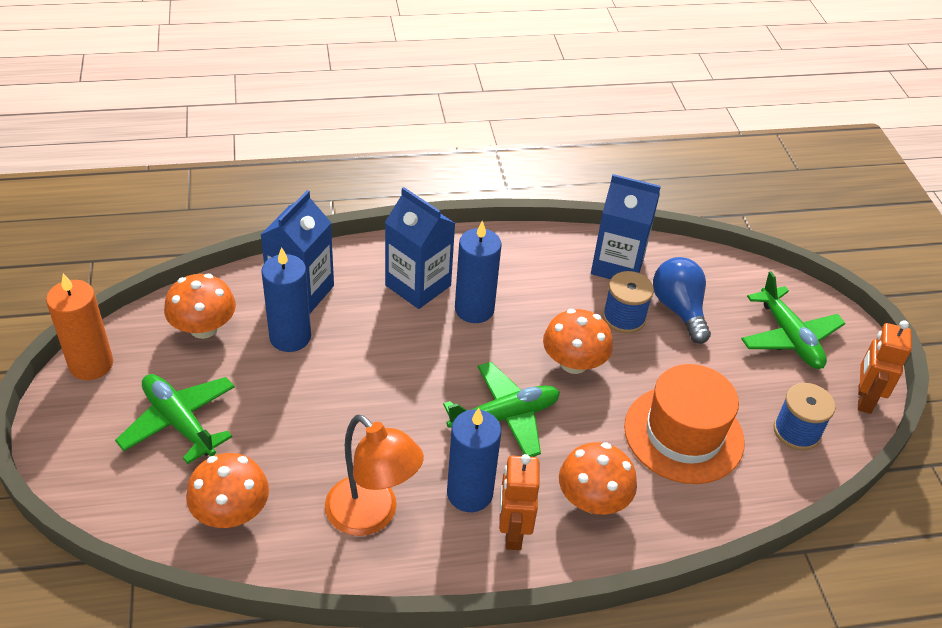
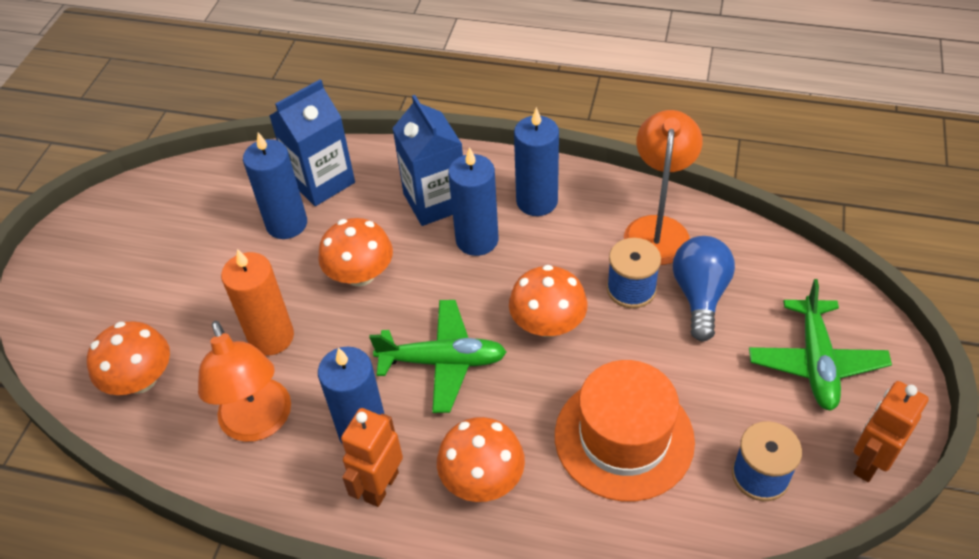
camera: 30 degrees right, 5 degrees up
(91, 364) = (107, 206): orange candle -> orange candle (271, 337)
(179, 422) = (147, 281): green plane -> none
(204, 328) = (217, 196): orange mushroom -> orange mushroom (360, 274)
(506, 265) = (537, 201): none -> blue candle
(617, 265) = (657, 229): blue carton -> orange lamp

